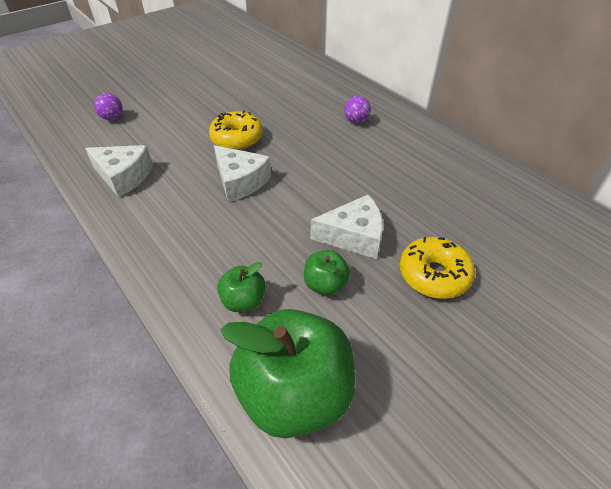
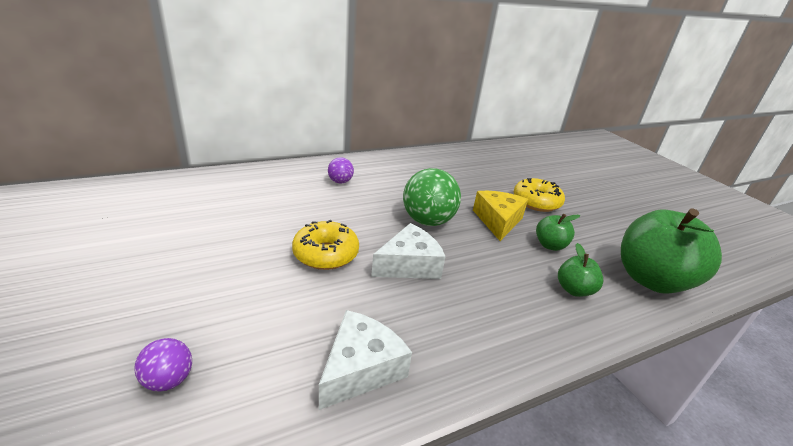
camera: 80 degrees left, 15 degrees down
(319, 183) = (427, 221): none -> green ball
(353, 236) = (498, 221): white cheese -> yellow cheese

